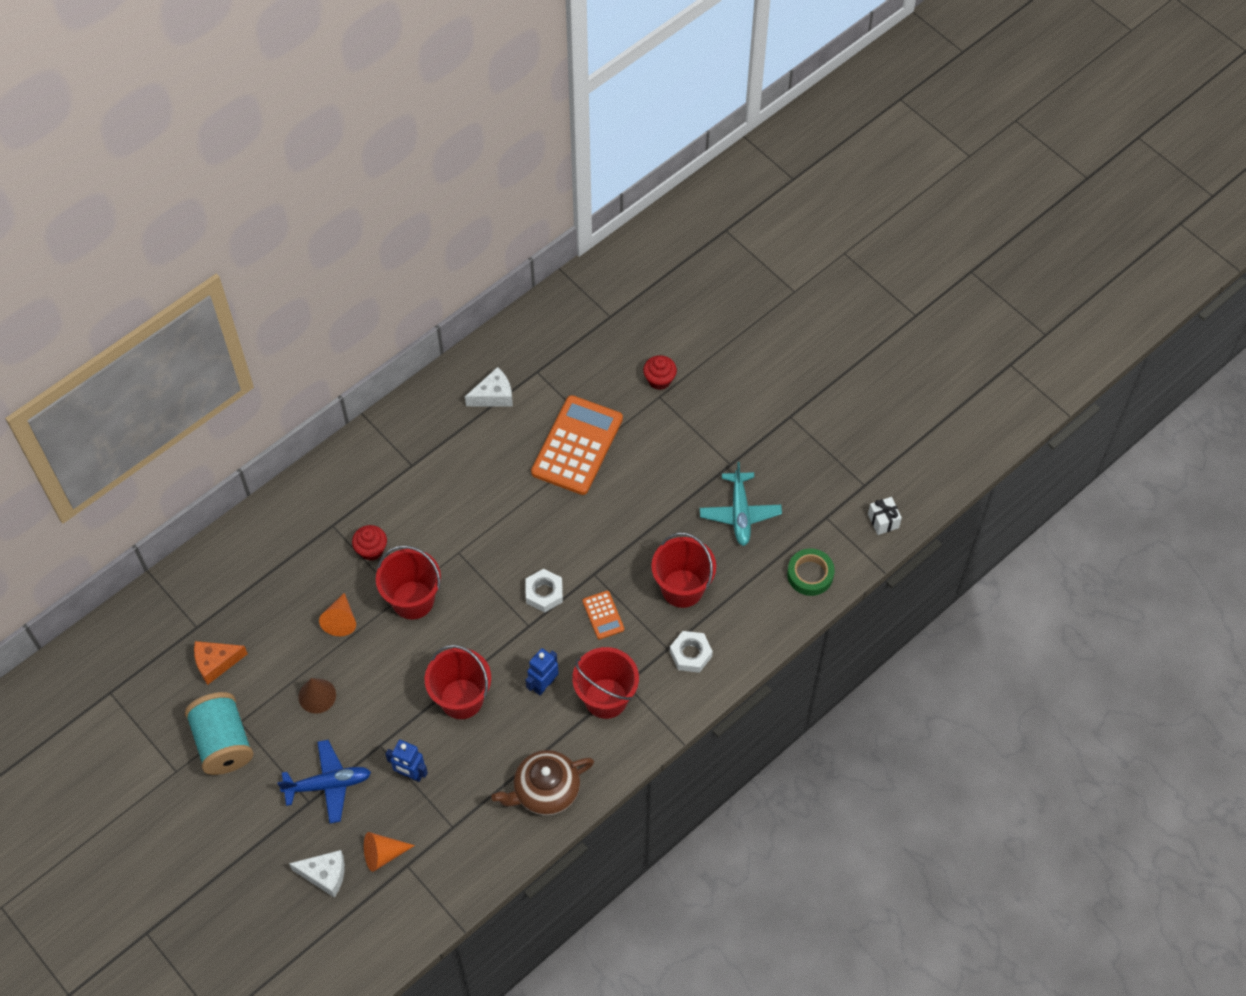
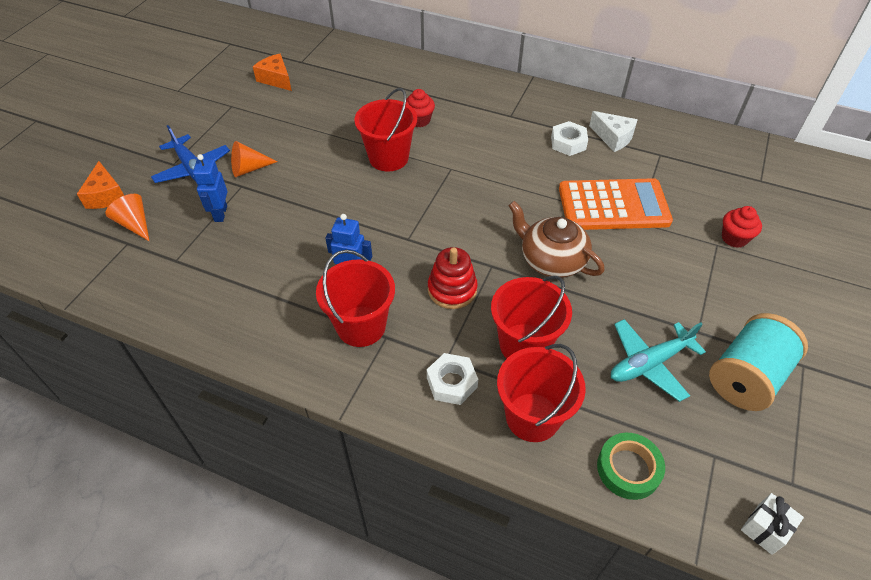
camera: 65 degrees right, 10 degrees down
(223, 743) = (210, 104): turquoise spool -> turquoise spool (746, 377)
(317, 695) = (272, 136): brown cone -> none
(325, 875) = (106, 195): white cheese -> orange cheese
(340, 620) = (346, 126): orange cone -> orange cone (249, 169)
(461, 699) = (309, 220): red bucket -> red bucket (532, 417)
(544, 593) = (448, 237): white nut -> white nut (568, 143)
(545, 790) = (237, 315): brown teapot -> brown teapot (551, 260)
(603, 615) = (452, 289): orange calculator -> red stacking toy

